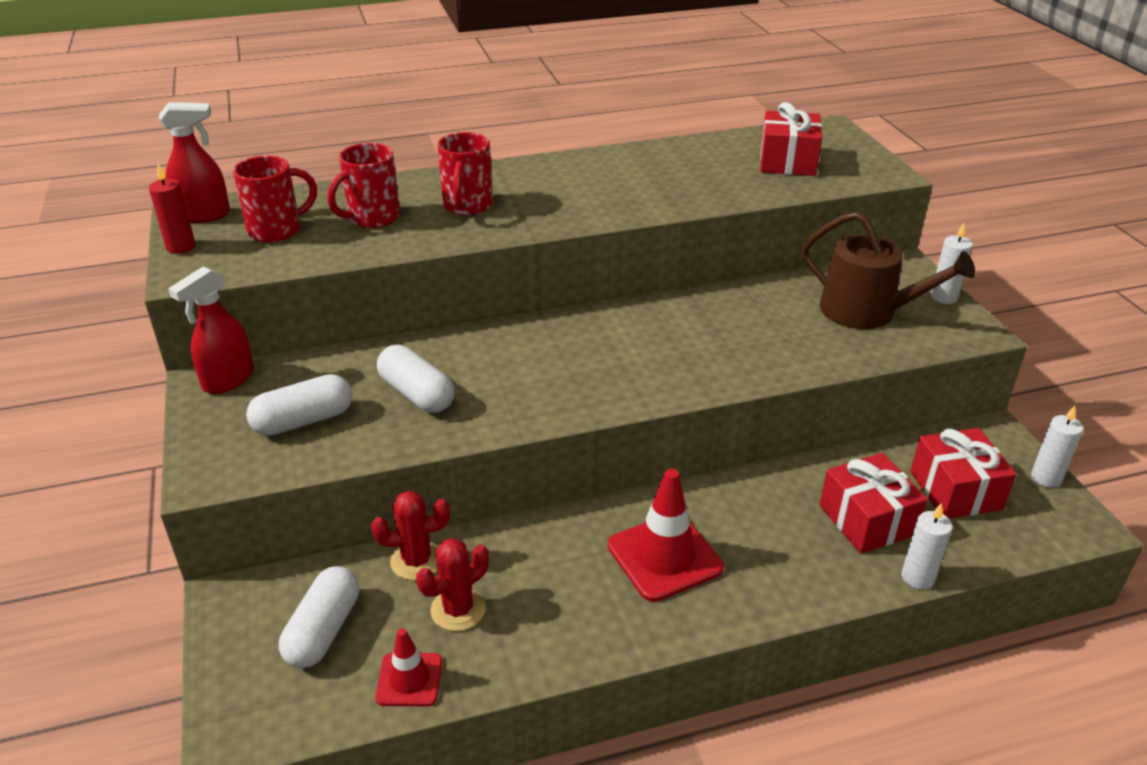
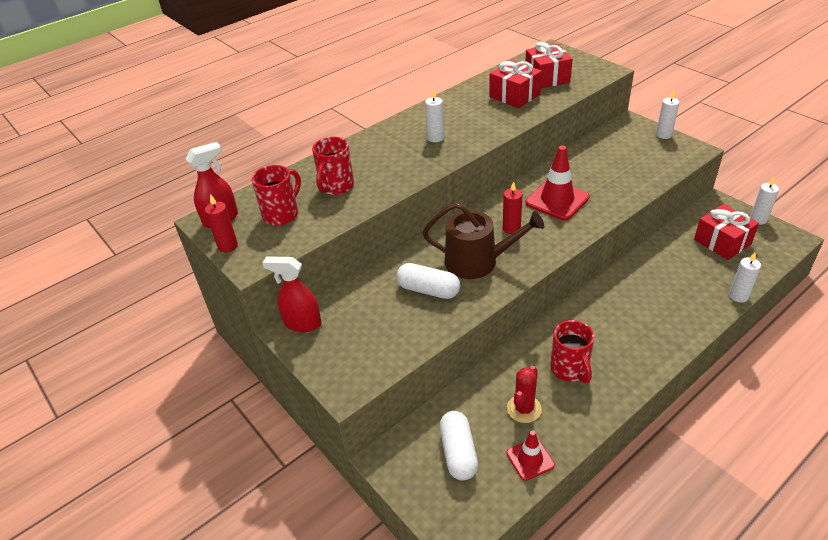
camera: 20 degrees left, 5 degrees up
(228, 380) = (302, 323): red spray bottle -> red spray bottle turned 90 degrees clockwise
(303, 421) = (375, 331): white capsule -> none
(416, 561) = (477, 390): red cactus -> none
(467, 206) = (388, 161): red mug -> red mug (570, 369)
(556, 196) = (435, 138): none -> white candle
(599, 353) = (511, 228): none -> red candle
(664, 557) = (609, 334): red traffic cone -> red traffic cone (557, 200)
(867, 312) = (632, 156): brown watering can -> brown watering can (478, 261)
(867, 520) = (692, 274): red gift -> red gift (514, 95)

